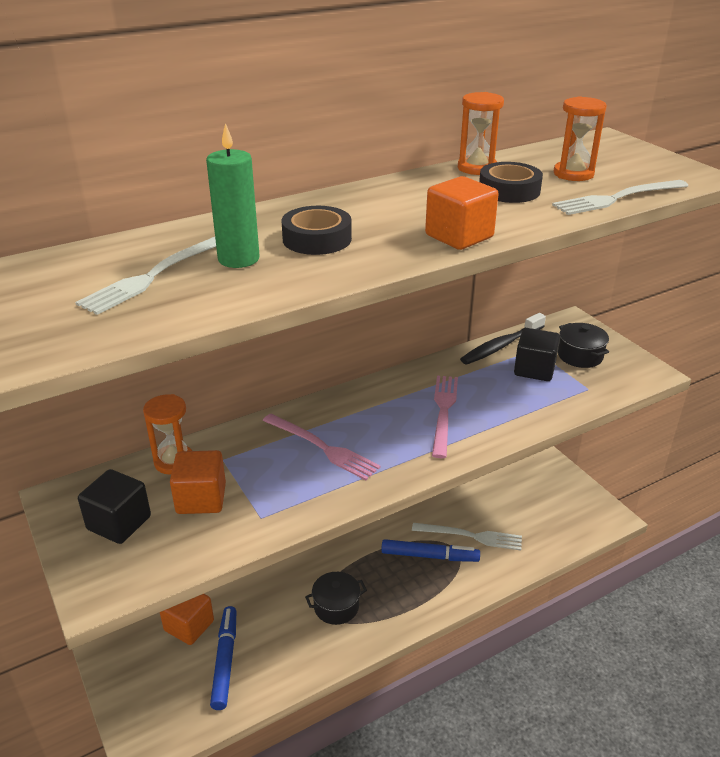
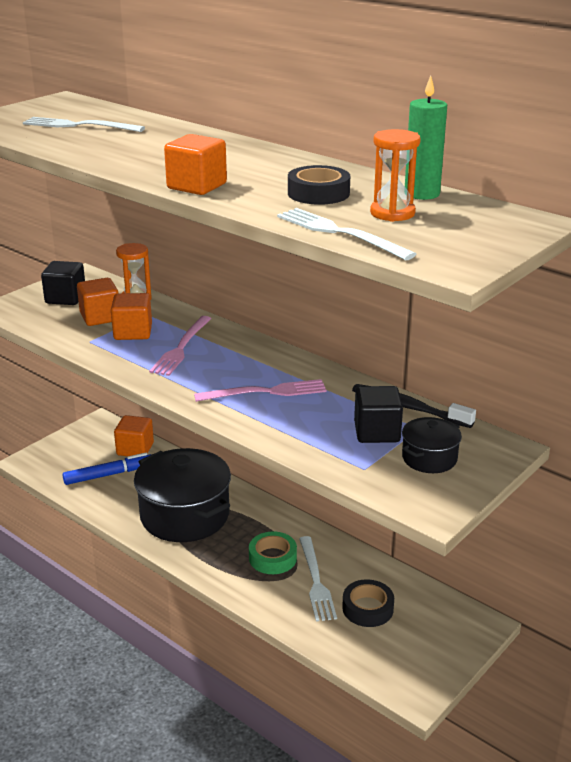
camera: 70 degrees right, 5 degrees down
(238, 259) = (114, 138): green candle -> green candle (422, 194)
(261, 477) = (133, 332): none -> orange cube
(317, 239) = (161, 151): black tape -> black tape (367, 608)
(336, 607) = (185, 515): black pot -> black pot, size x2.13
(429, 556) = (272, 558): blue marker -> green tape
(477, 168) = (366, 178): orange hourglass -> none

